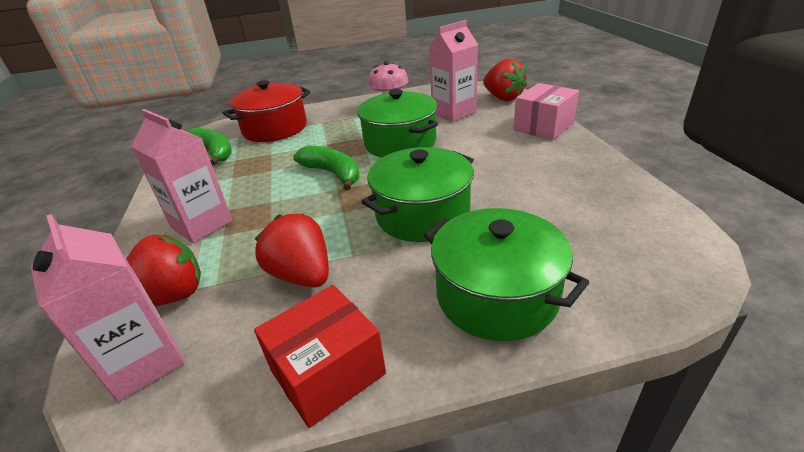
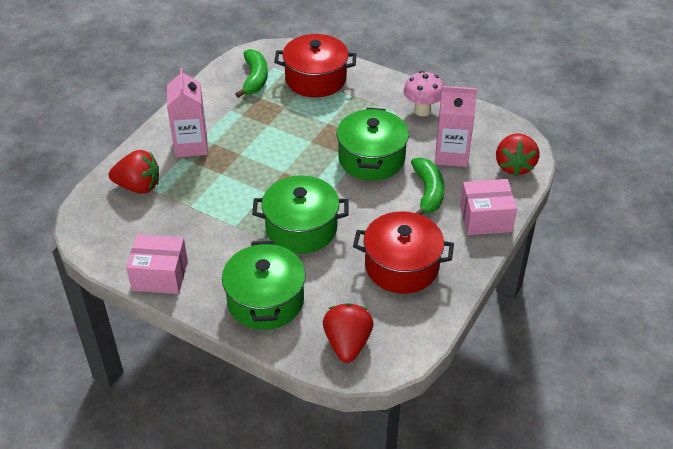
camera: 40 degrees right, 10 degrees up
(144, 362) = (103, 215): pink carton -> none
(302, 275) = (201, 219): red strawberry -> red strawberry (347, 344)
(327, 372) = (160, 275): red box -> pink box
(332, 173) = (297, 156): green banana -> green banana (428, 192)
(552, 184) = (402, 266): none -> red pot

